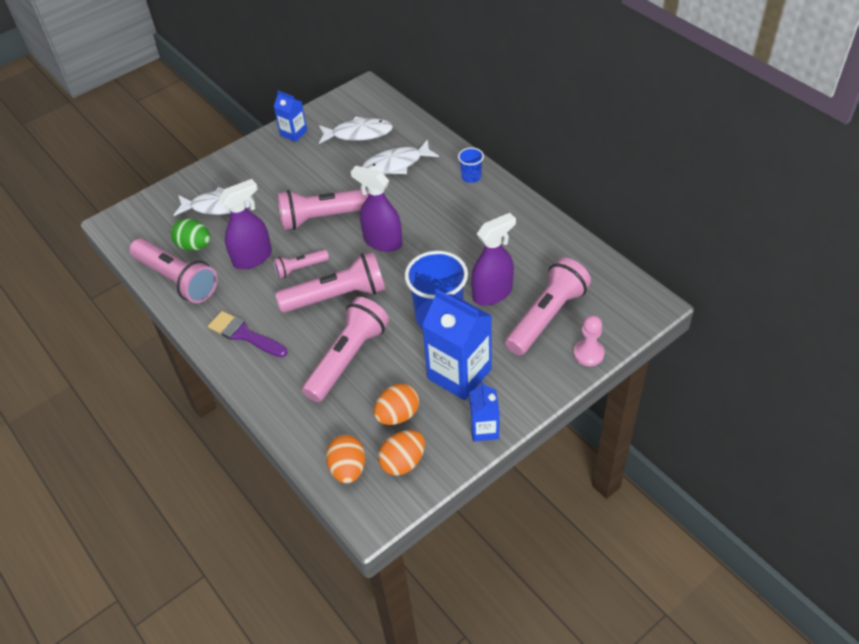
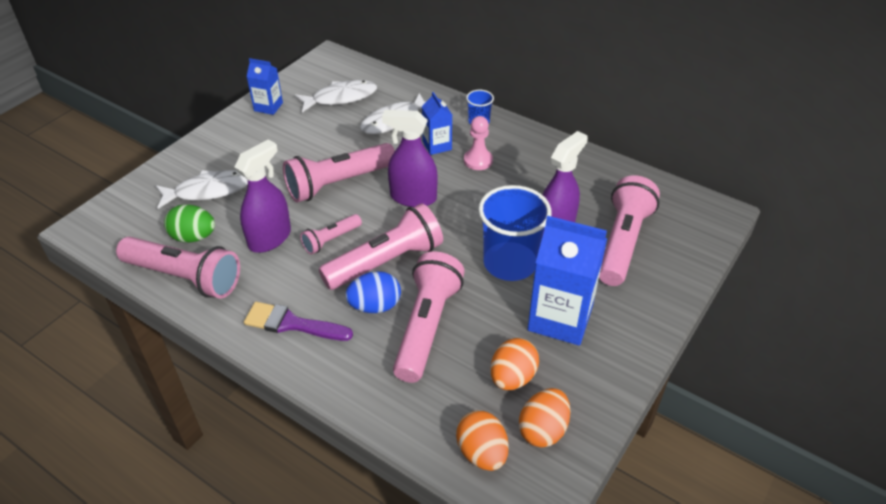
camera: 20 degrees left, 5 degrees down
(313, 333) = (375, 306): none -> blue egg
(484, 429) = (616, 372): blue carton -> blue carton (437, 145)
(588, 353) = (684, 271): pink pawn -> pink pawn (478, 160)

